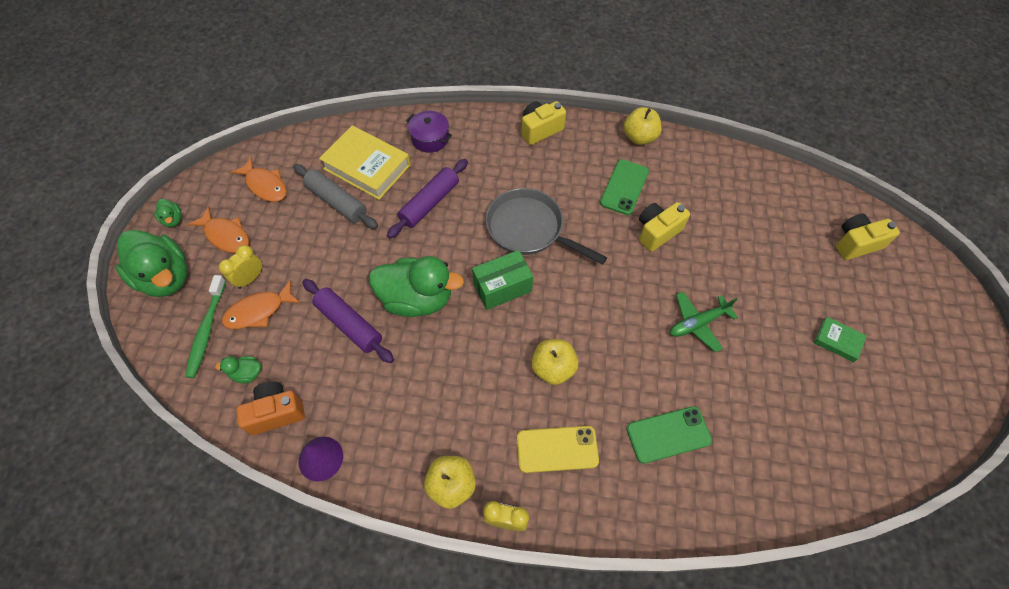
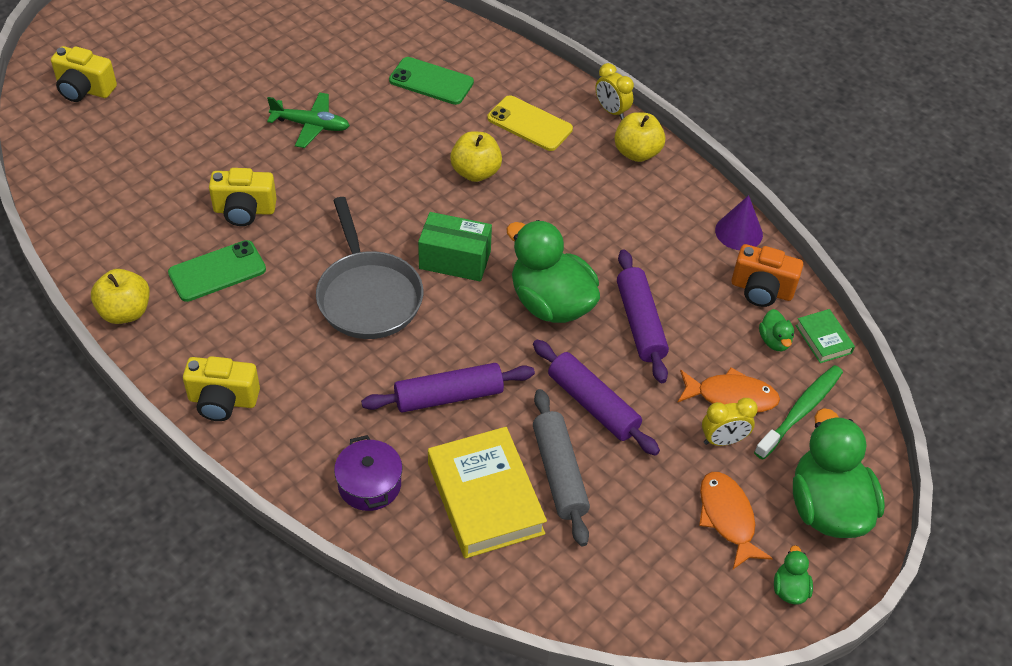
camera: 145 degrees left, 10 degrees down
(247, 373) = (774, 341): green duck -> green duck turned 45 degrees clockwise
(265, 185) = (638, 561): orange fish -> none
(343, 250) = (593, 404): none -> purple rolling pin
(837, 341) = (217, 49): green book -> green book (823, 339)

